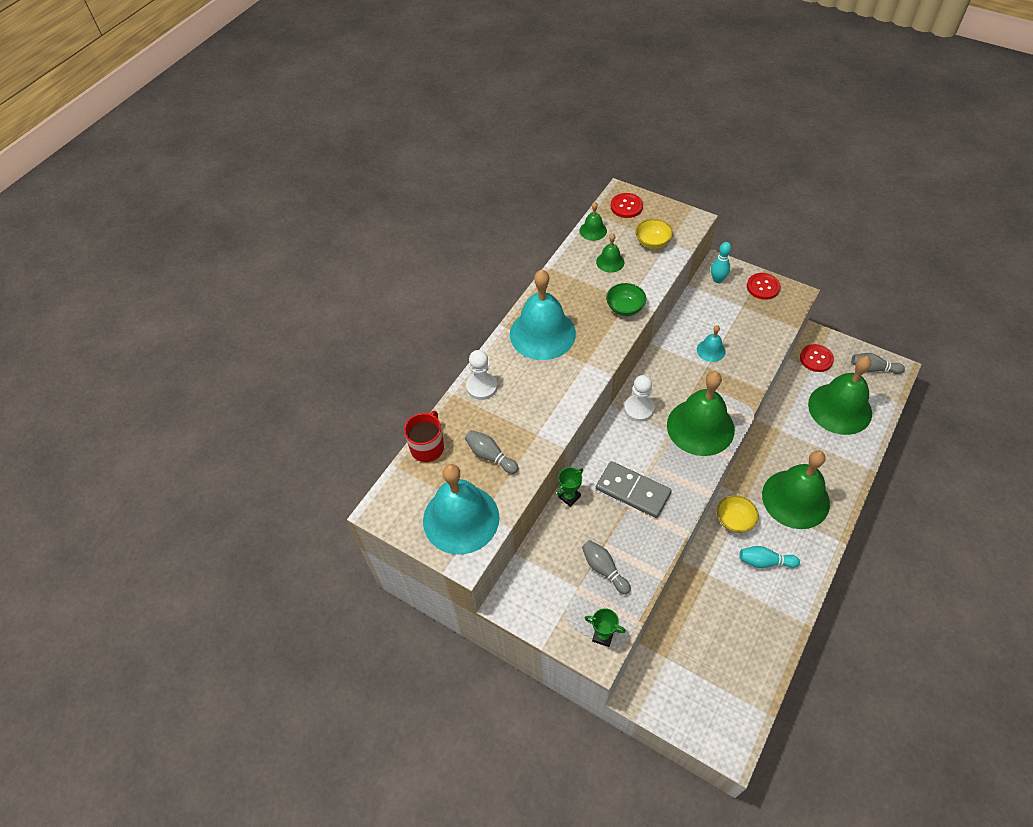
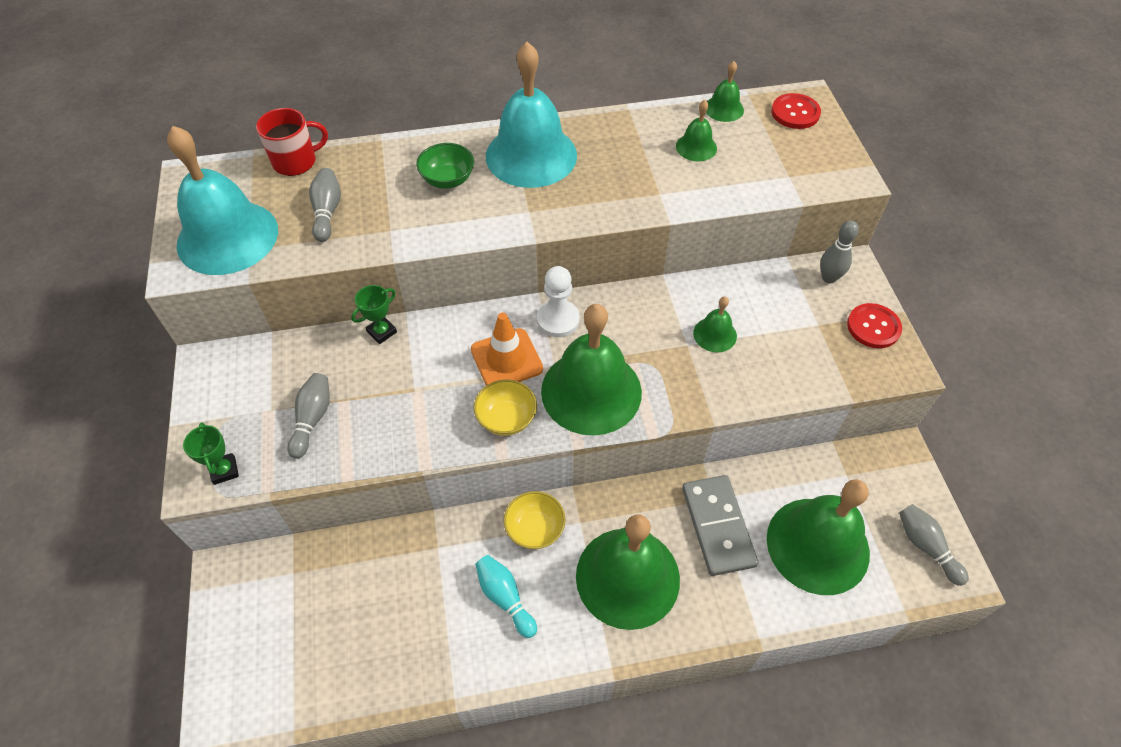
camera: 45 degrees right, 0 degrees up
(482, 387) = (411, 153): white pawn -> none
(569, 497) = (381, 332): green trophy -> green trophy turned 45 degrees counterclockwise
(625, 308) = (643, 197): green bowl -> green bowl (447, 179)
(632, 491) = (439, 382): grey domino -> grey domino (717, 526)
(645, 450) = (506, 359): none -> orange traffic cone
(652, 243) = (770, 163): yellow bowl -> yellow bowl (506, 418)
(711, 350) = (715, 334): turquoise bell -> green bell
(717, 280) = (828, 278): turquoise bowling pin -> grey bowling pin
(816, 359) = (865, 471): red button -> none

